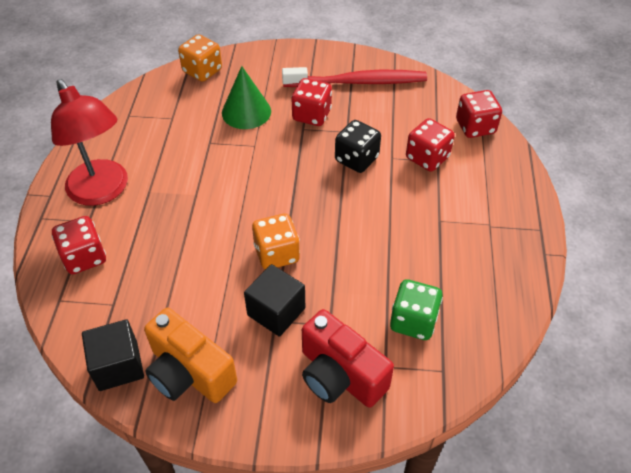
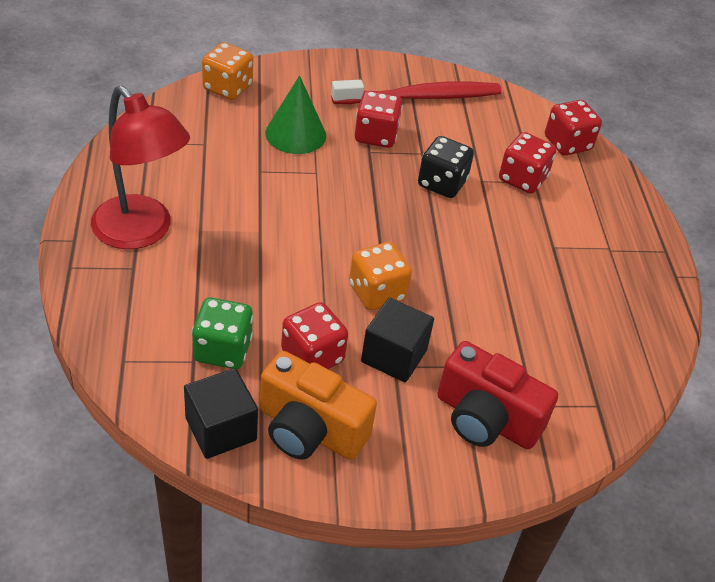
camera: 15 degrees left, 5 degrees down
(84, 257) = (141, 309): red dice -> red dice (312, 356)
(413, 321) = (552, 355): green dice -> green dice (222, 350)

